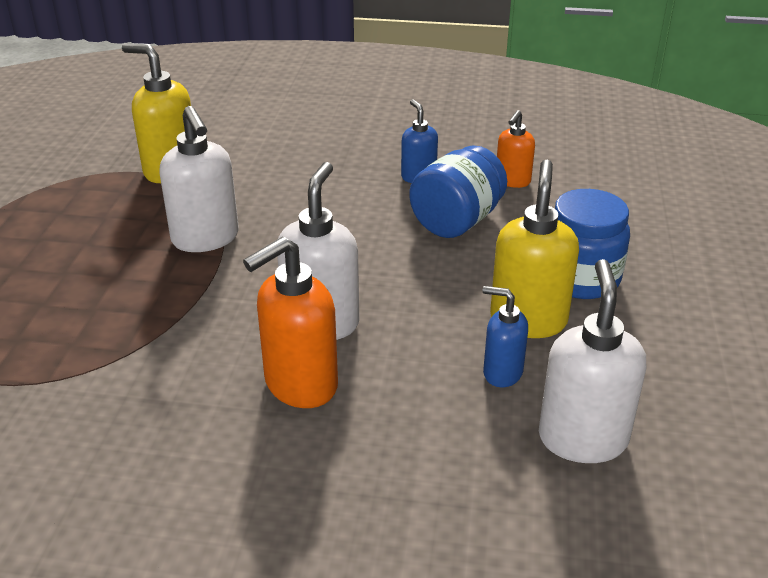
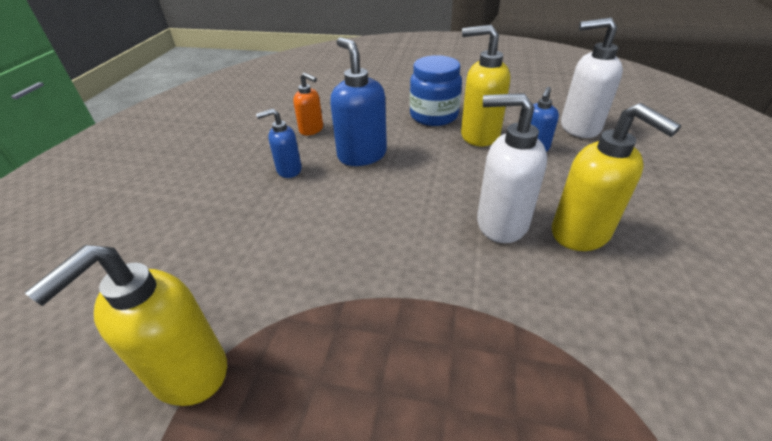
camera: 85 degrees left, 5 degrees up
(206, 239) = (368, 314): white soap dispenser -> none
(300, 385) = (581, 233): orange soap dispenser -> yellow soap dispenser
(457, 221) = (362, 155): blue jar -> blue soap dispenser

